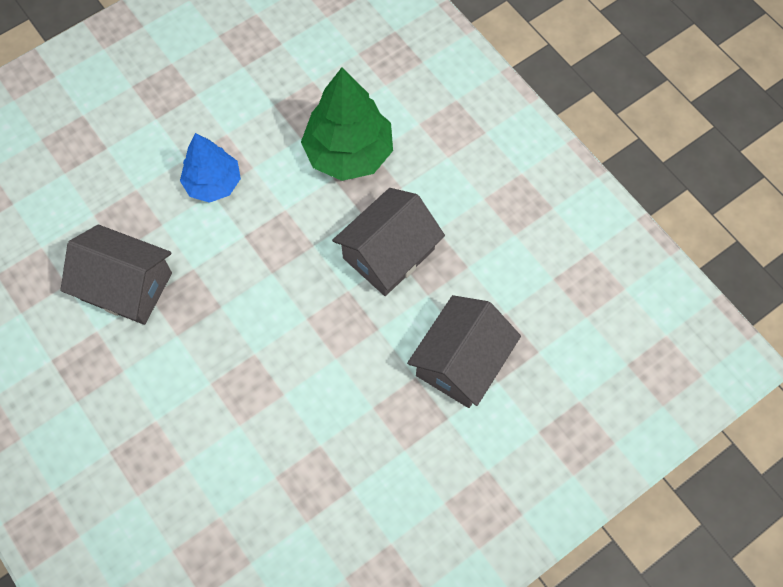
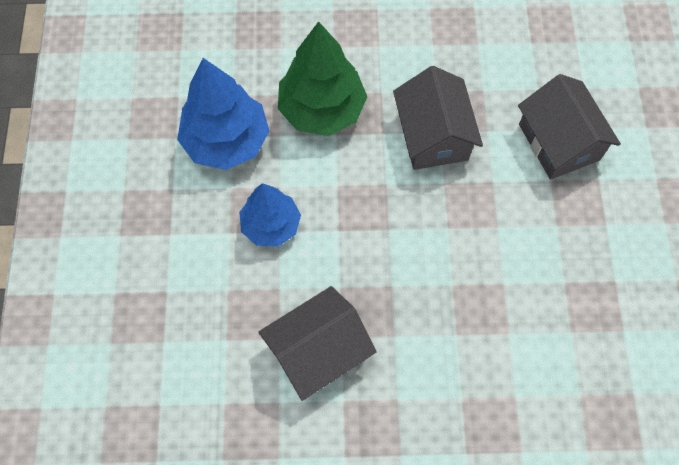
camera: 55 degrees left, 0 degrees up
(266, 103) = (226, 141): none -> blue tree

